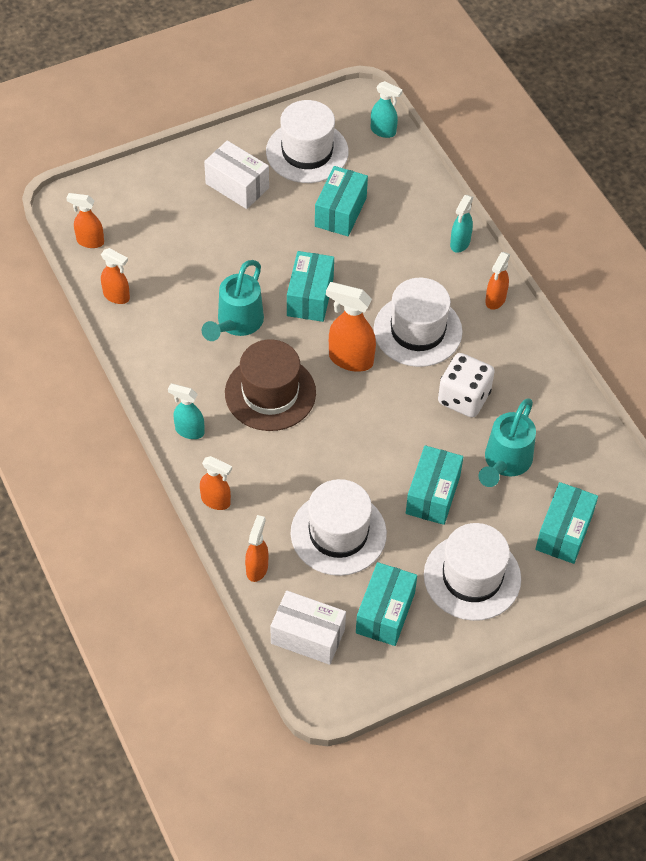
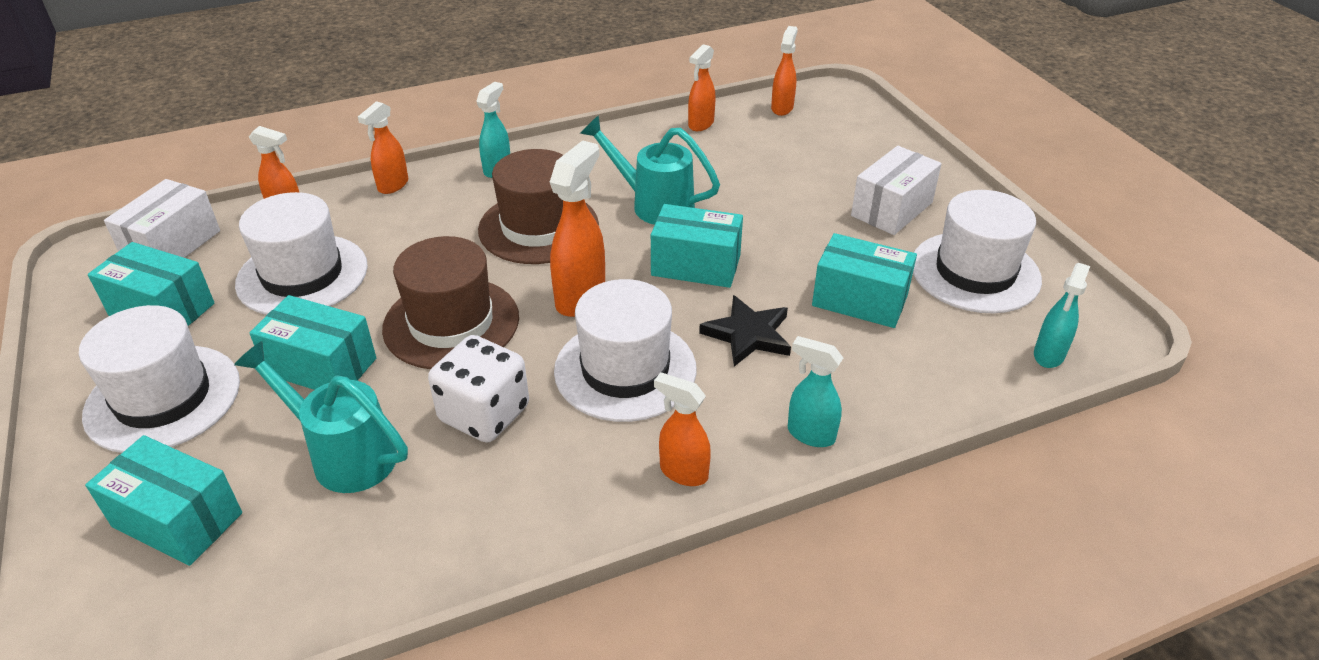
camera: 95 degrees right, 15 degrees down
(379, 269) = (748, 334): none -> black star
(383, 429) = (451, 323): none -> brown hat

